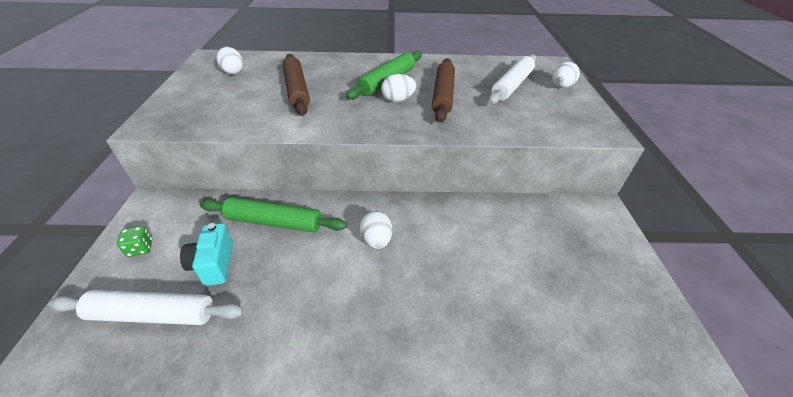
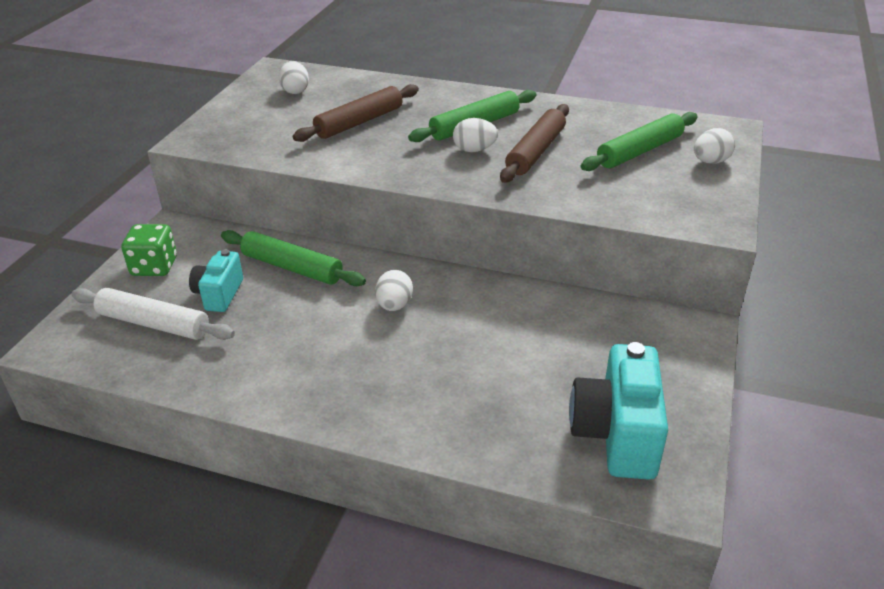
camera: 20 degrees right, 5 degrees down
(140, 248) = (154, 267): green dice -> green dice, size x1.74
(297, 90) = (359, 122): brown rolling pin -> brown rolling pin turned 45 degrees clockwise
(511, 85) = (639, 151): white rolling pin -> green rolling pin
(613, 324) = (616, 434): none -> turquoise camera

